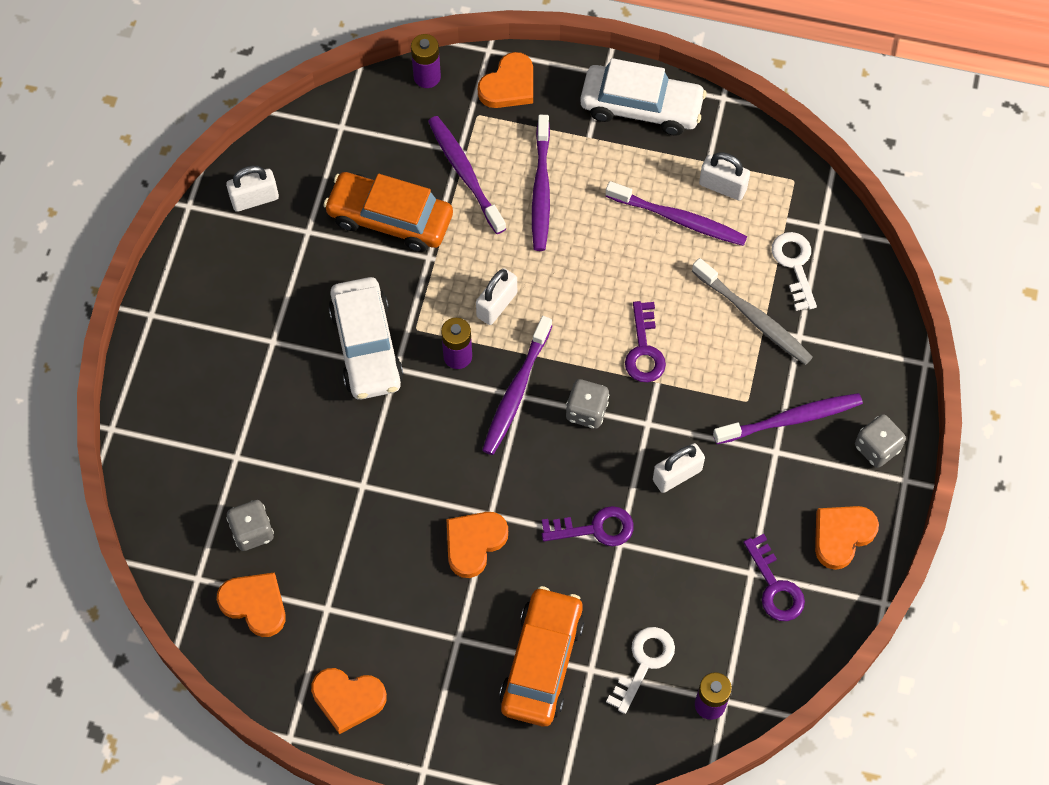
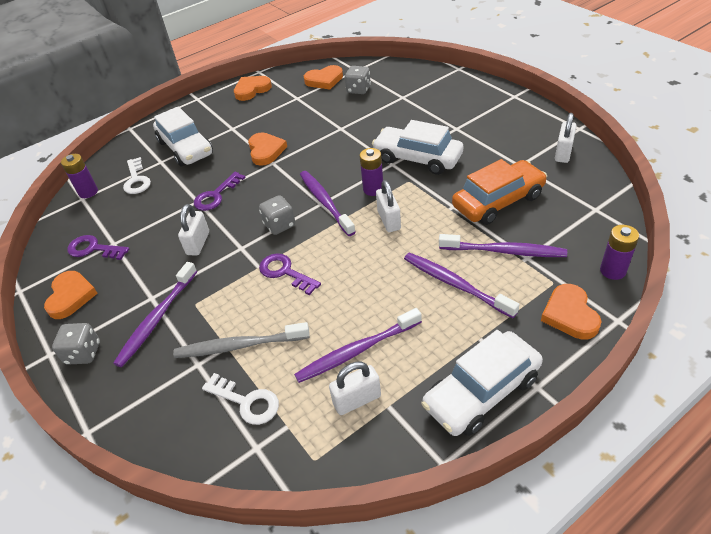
camera: 135 degrees right, 20 degrees down
(542, 662) = (185, 148): orange car -> white car

